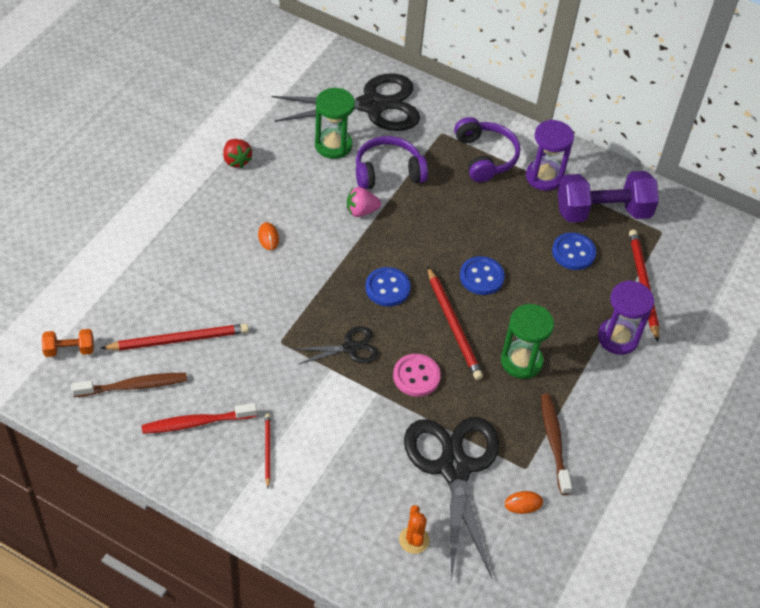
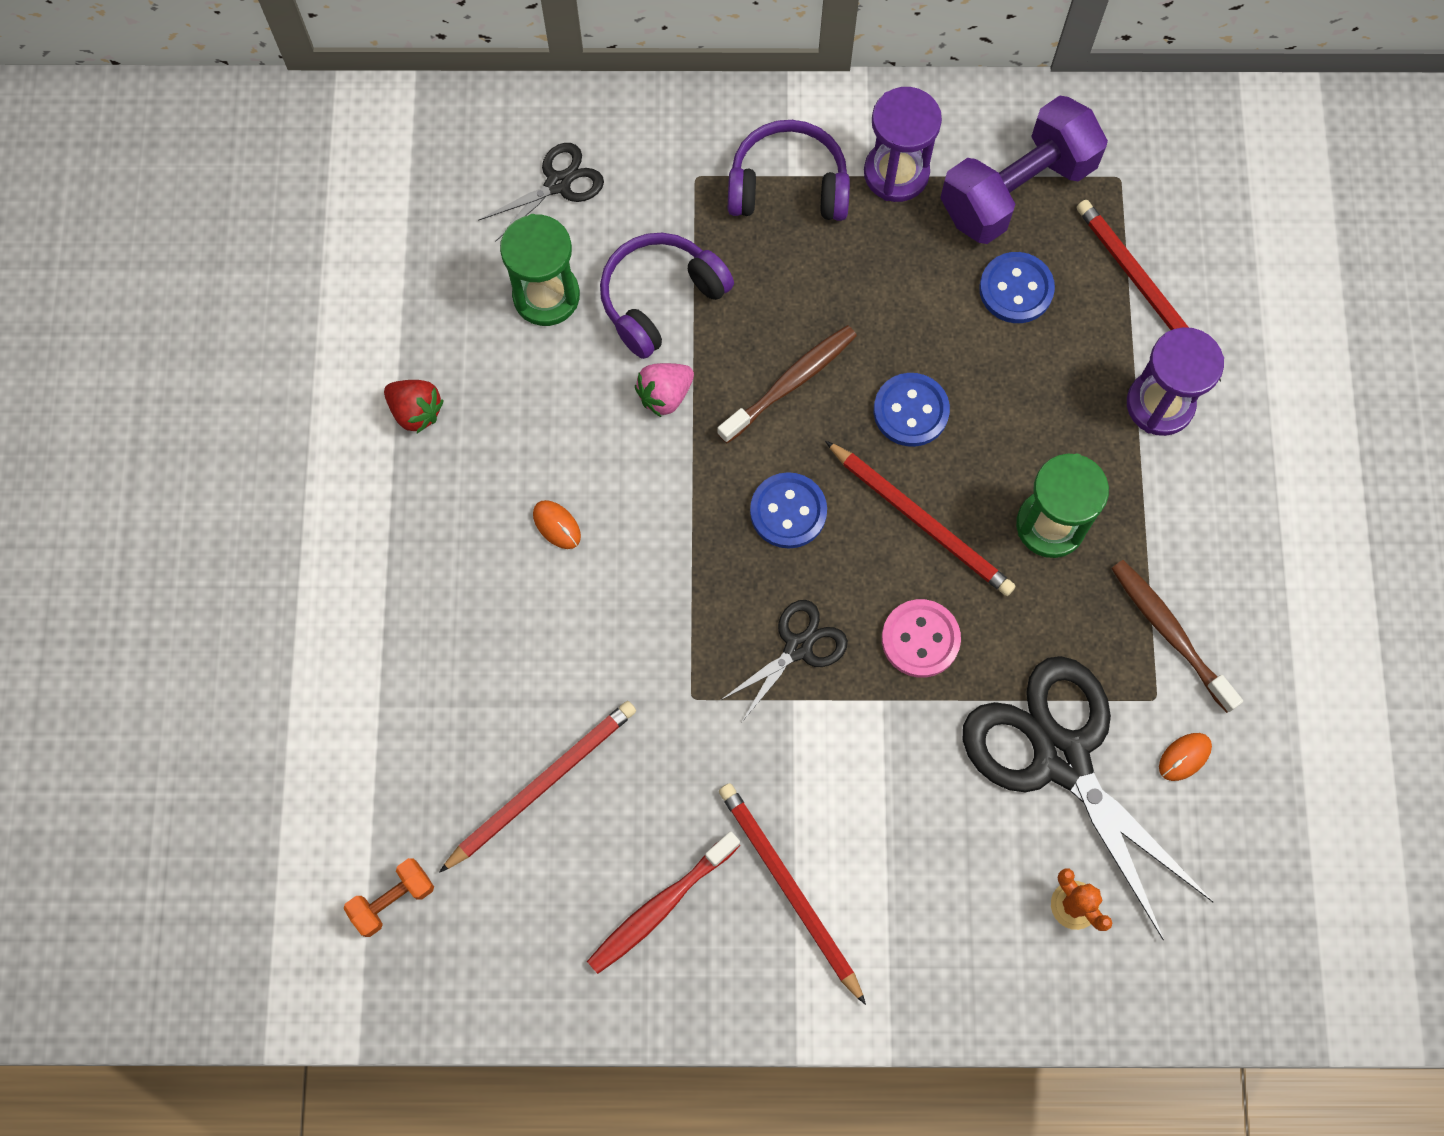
camera: 25 degrees left, 20 degrees up
(133, 386) = (529, 902): brown toothbrush -> brown toothbrush (790, 383)
(267, 450) = (789, 889): red pencil -> red pencil, size x1.82
(372, 105) = (558, 183): black scissors -> black scissors, size x0.49
(485, 157) = (788, 185): purple headphones -> purple headphones turned 45 degrees counterclockwise

